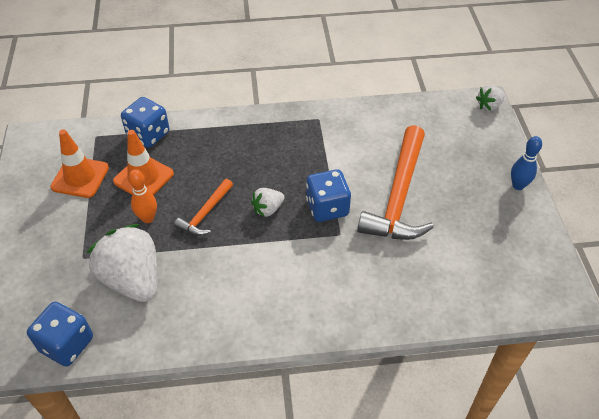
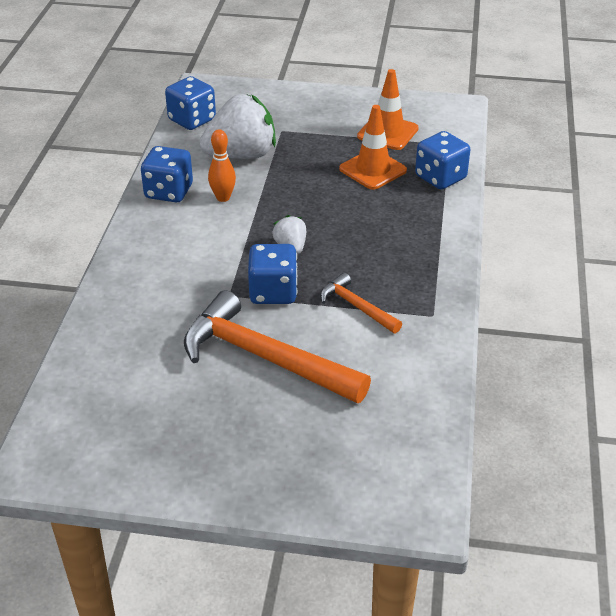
camera: 105 degrees right, 10 degrees down
(148, 218) = (313, 168): orange bowling pin -> orange bowling pin (223, 198)
(205, 213) = (303, 204): orange hammer -> orange hammer (356, 307)
(208, 322) = (169, 192): none -> blue dice
(489, 106) = (412, 516): white strawberry -> none
(518, 185) = (230, 489): blue bowling pin -> none

